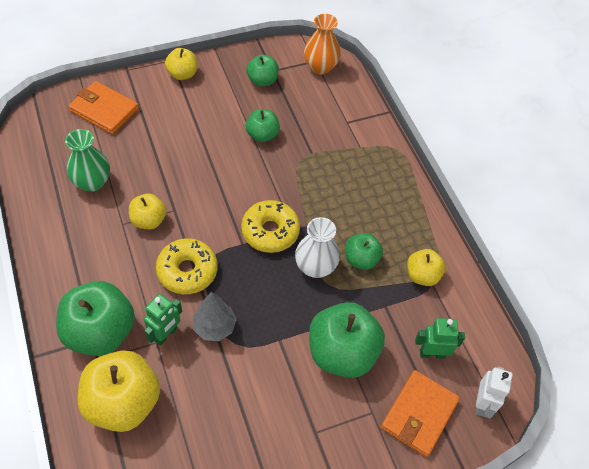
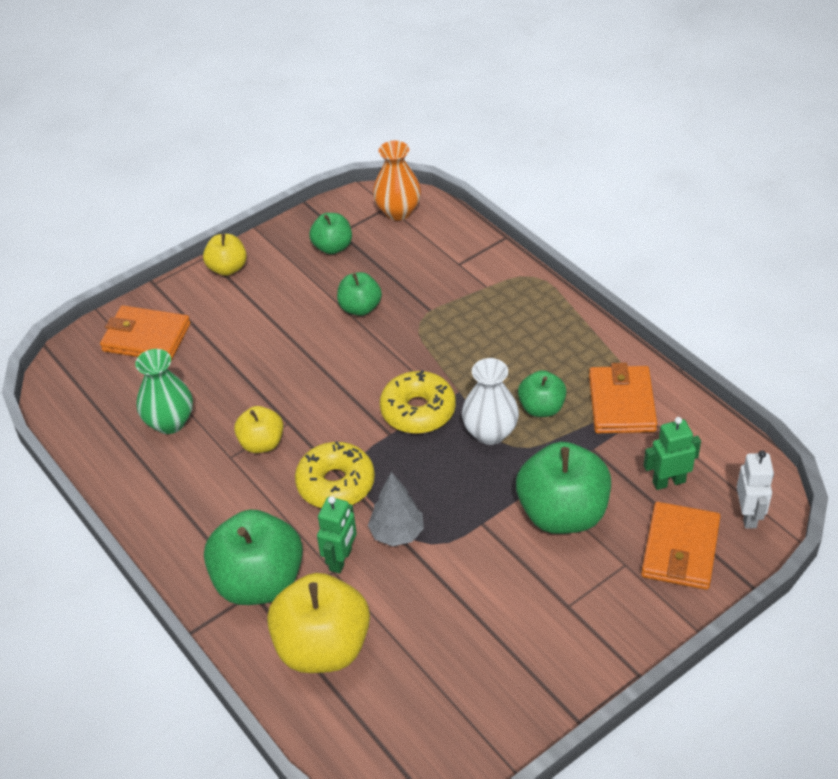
camera: 10 degrees left, 10 degrees down
(422, 275) = (621, 403): yellow apple -> orange wallet

